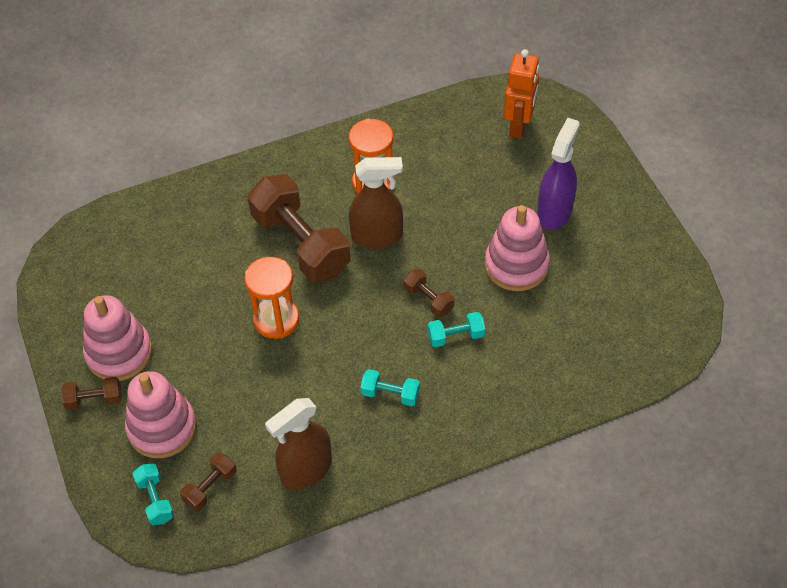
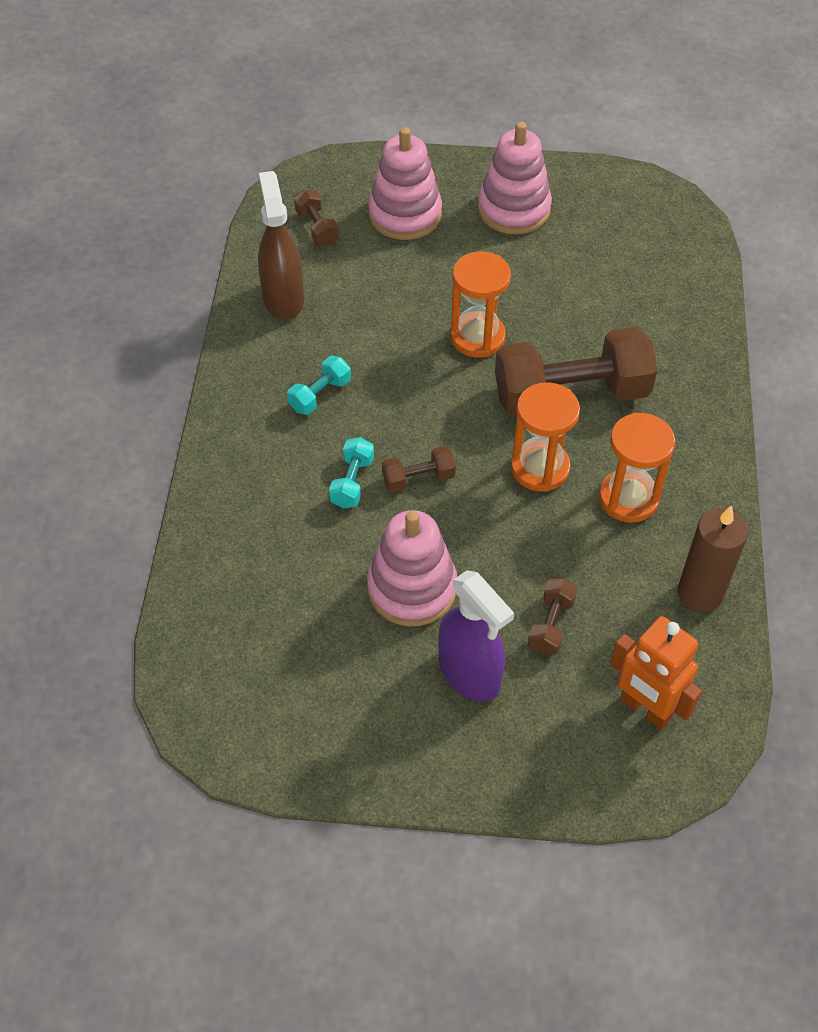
camera: 115 degrees right, 0 degrees up
(94, 399) = (470, 179): brown dumbbell -> brown dumbbell (551, 624)
(155, 500) = (332, 189): turquoise dumbbell -> none
(377, 236) = (540, 468): brown spray bottle -> orange hourglass
(423, 126) = (700, 593): none -> brown candle

